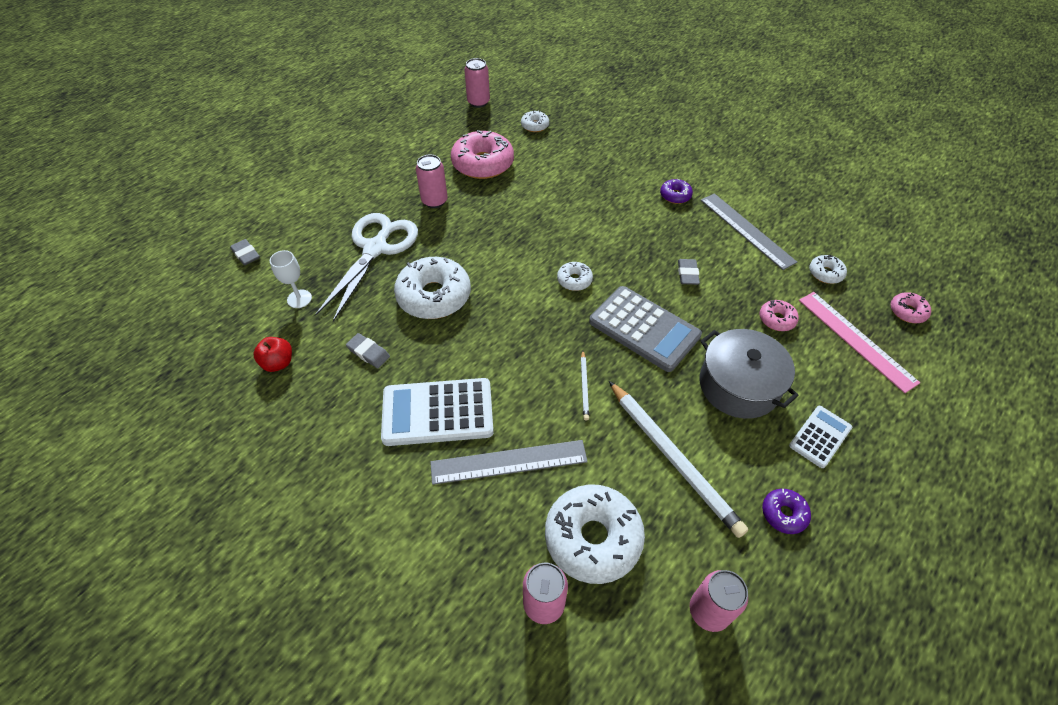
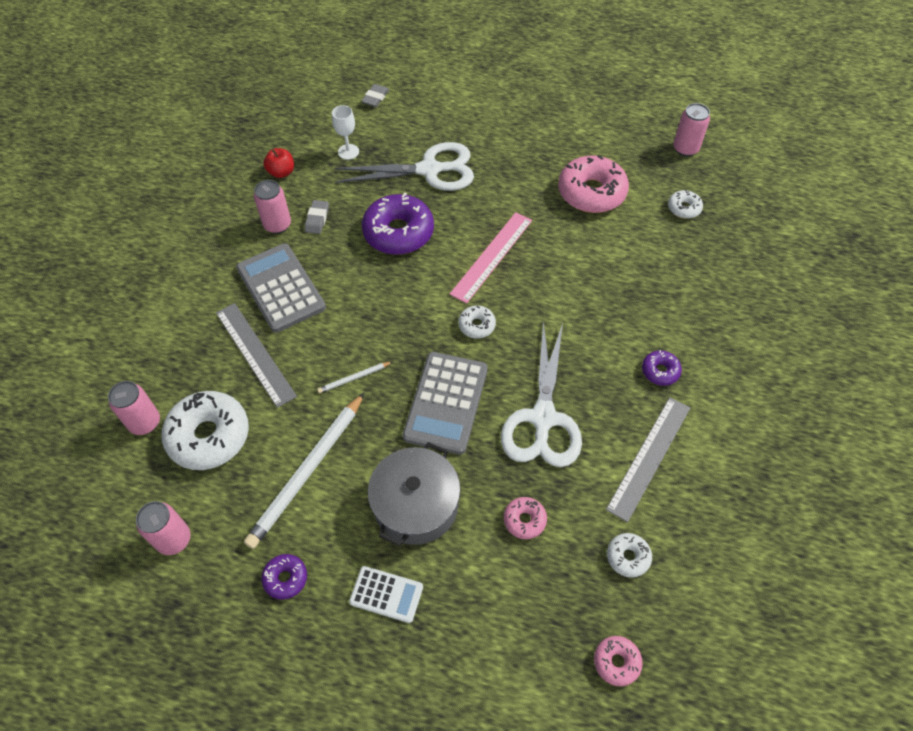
camera: 65 degrees right, 5 degrees up
(434, 201) = (514, 181): pink can -> pink can (277, 225)
(434, 296) = (398, 232): white donut -> purple donut
(437, 412) = (281, 288): white calculator -> grey calculator
(687, 274) = (543, 418): grey eraser -> white scissors
(856, 340) = (538, 608): pink ruler -> pink ruler (491, 256)

